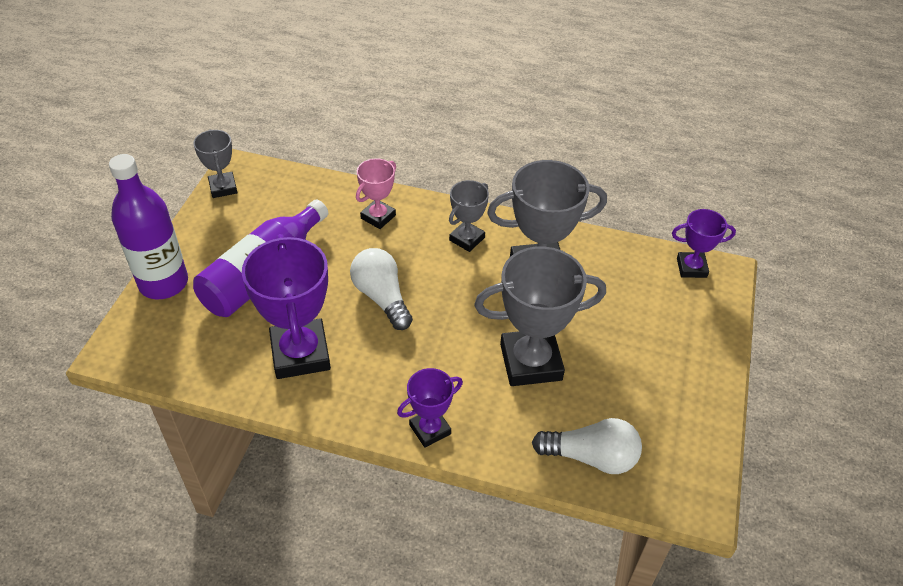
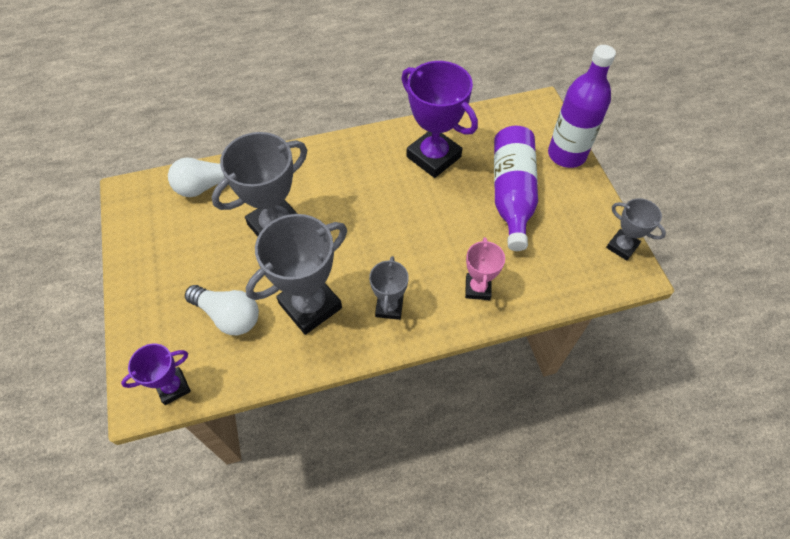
camera: 150 degrees right, 10 degrees up
(382, 297) = (415, 220): white light bulb -> white light bulb (228, 316)
(430, 429) = (318, 154): purple trophy -> none

